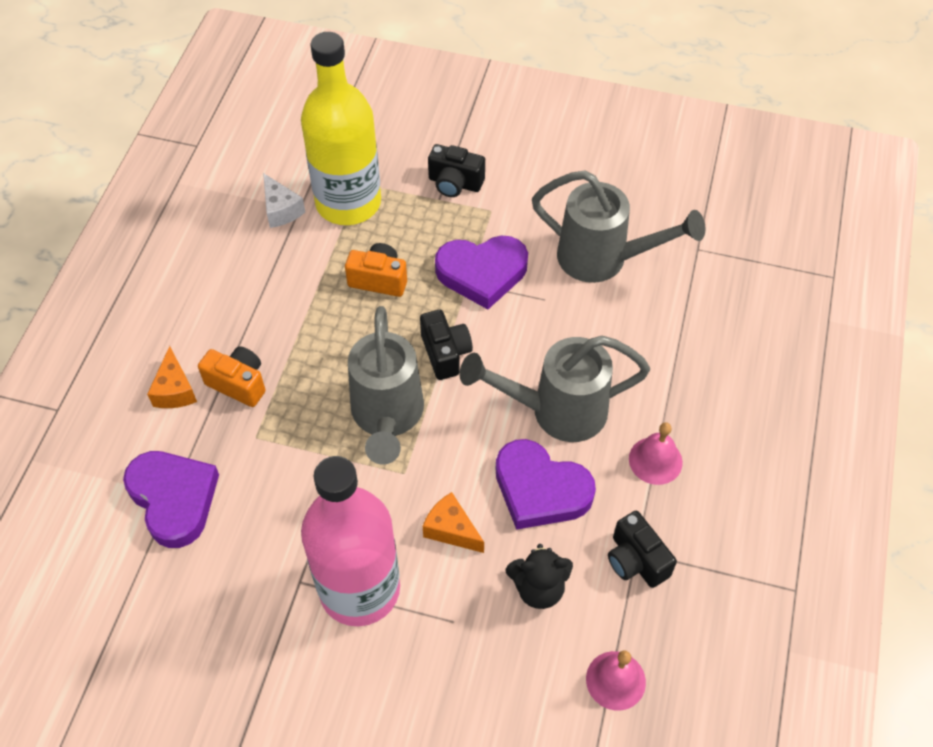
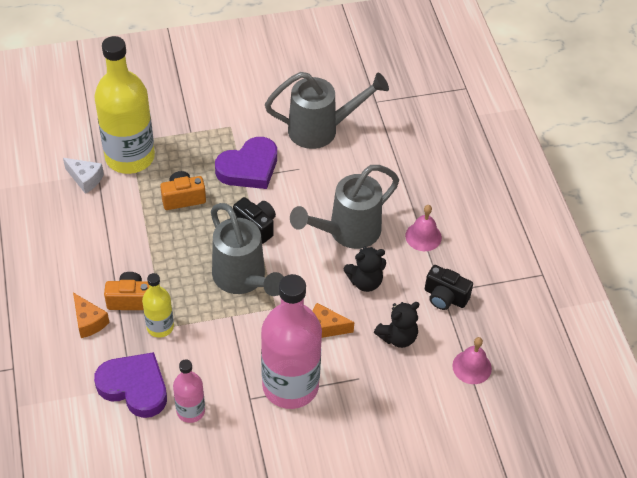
camera: 30 degrees left, 5 degrees down
(219, 563) = (190, 411): none -> pink bottle
(251, 434) = (160, 327): none -> yellow bottle
(455, 183) = (195, 118): black camera -> none
(540, 489) = (365, 282): purple heart -> black teddy bear

